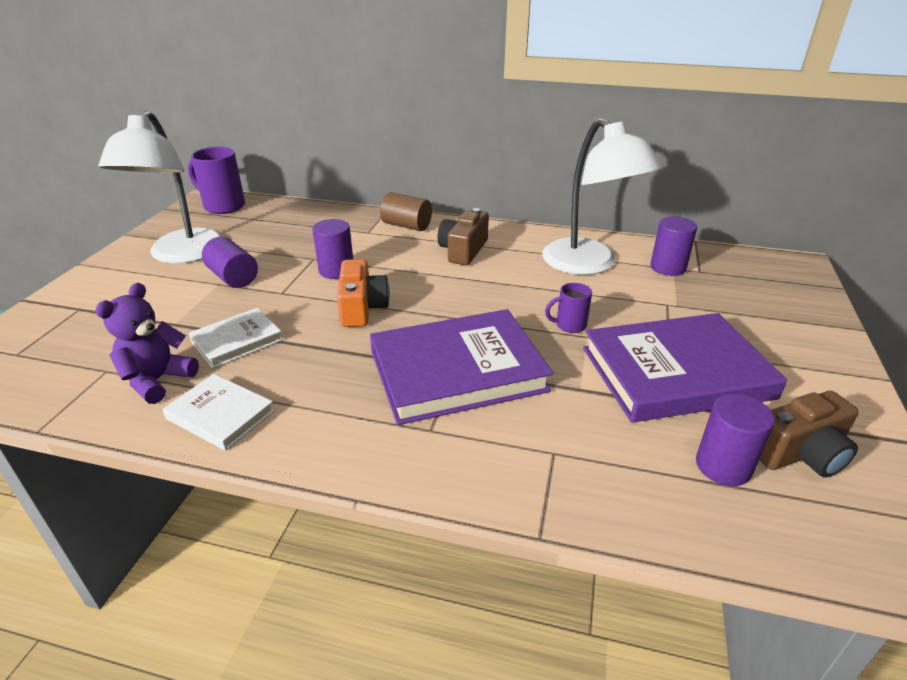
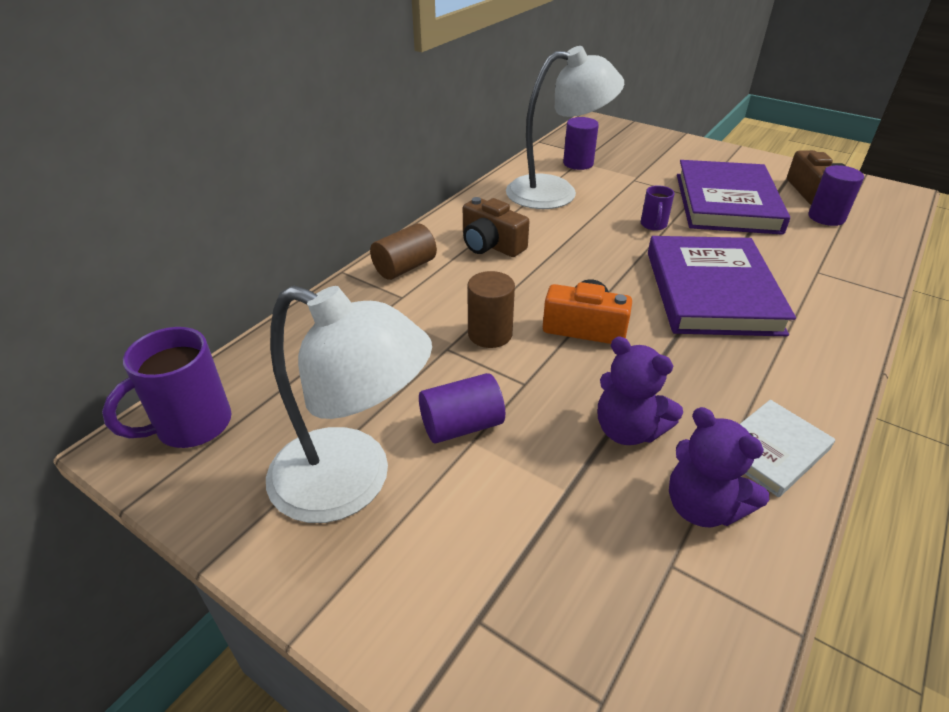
camera: 70 degrees left, 5 degrees up
(237, 341) = (628, 430): white book -> purple teddy bear
(336, 270) = (490, 334): purple cylinder -> brown cylinder

